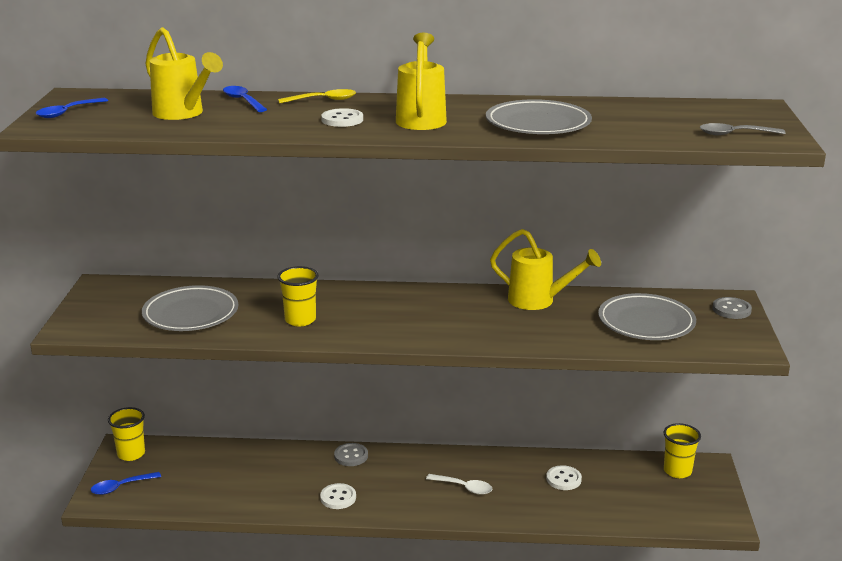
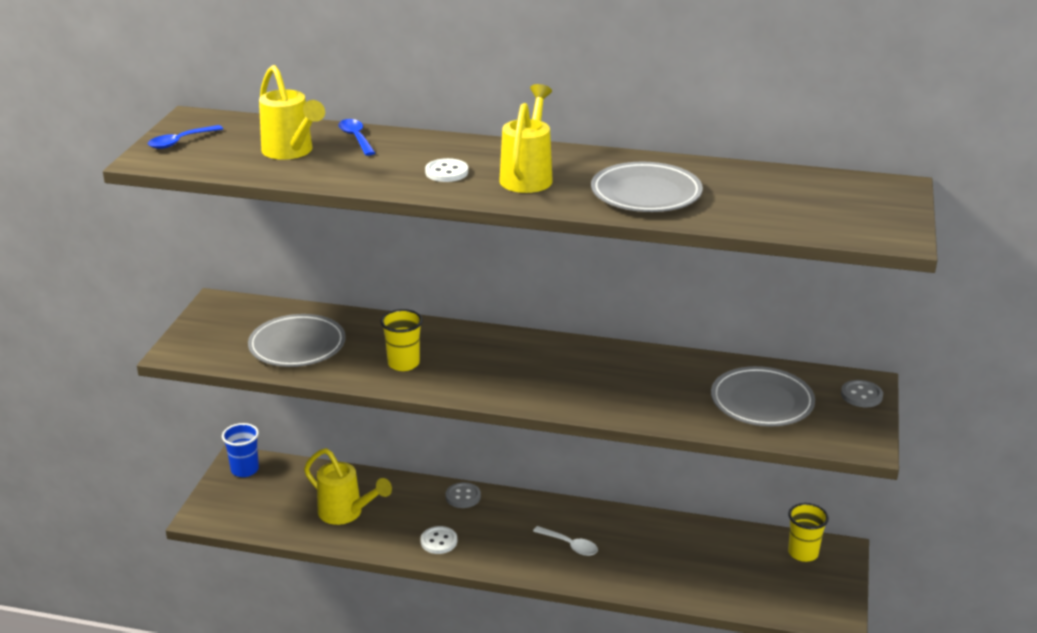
camera: 10 degrees right, 5 degrees up
(121, 487) = (228, 505): blue spoon -> none
(131, 454) = (245, 470): yellow cup -> blue cup
(323, 100) = (437, 143): yellow spoon -> none
(539, 301) = (657, 364): yellow watering can -> yellow watering can (346, 513)
(563, 479) = (677, 548): white button -> none
(734, 134) = (850, 225): grey spoon -> none

